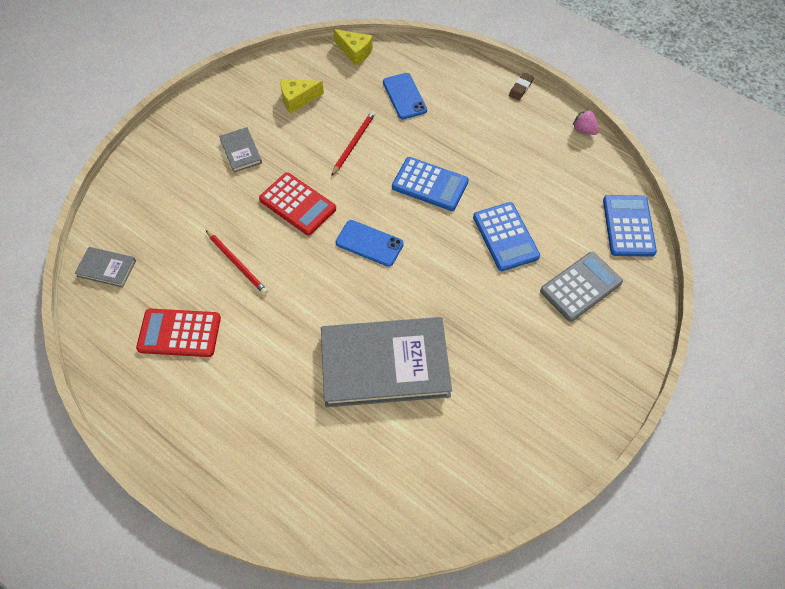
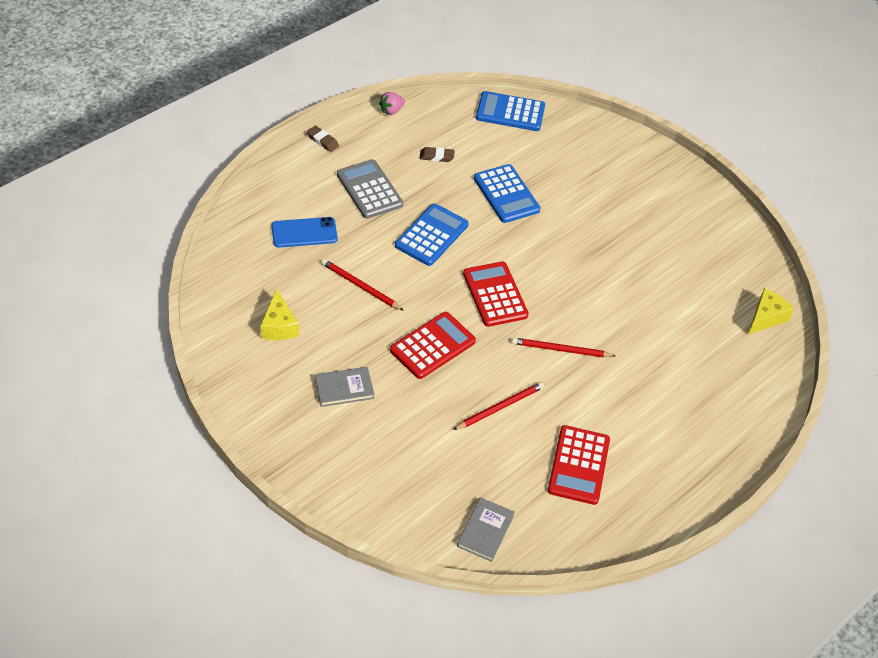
camera: 85 degrees left, 10 degrees down
(313, 305) = (560, 350): none -> red pencil
(355, 52) = (220, 263): yellow cheese -> yellow cheese (765, 317)
(369, 243) = (495, 295): blue phone -> red calculator
(385, 364) = (631, 305): grey book -> none
(505, 237) = (506, 194): blue calculator -> blue calculator turned 75 degrees clockwise
(535, 173) = (436, 156): none -> brown eraser
(581, 287) = (568, 158): grey calculator -> grey calculator (369, 190)

